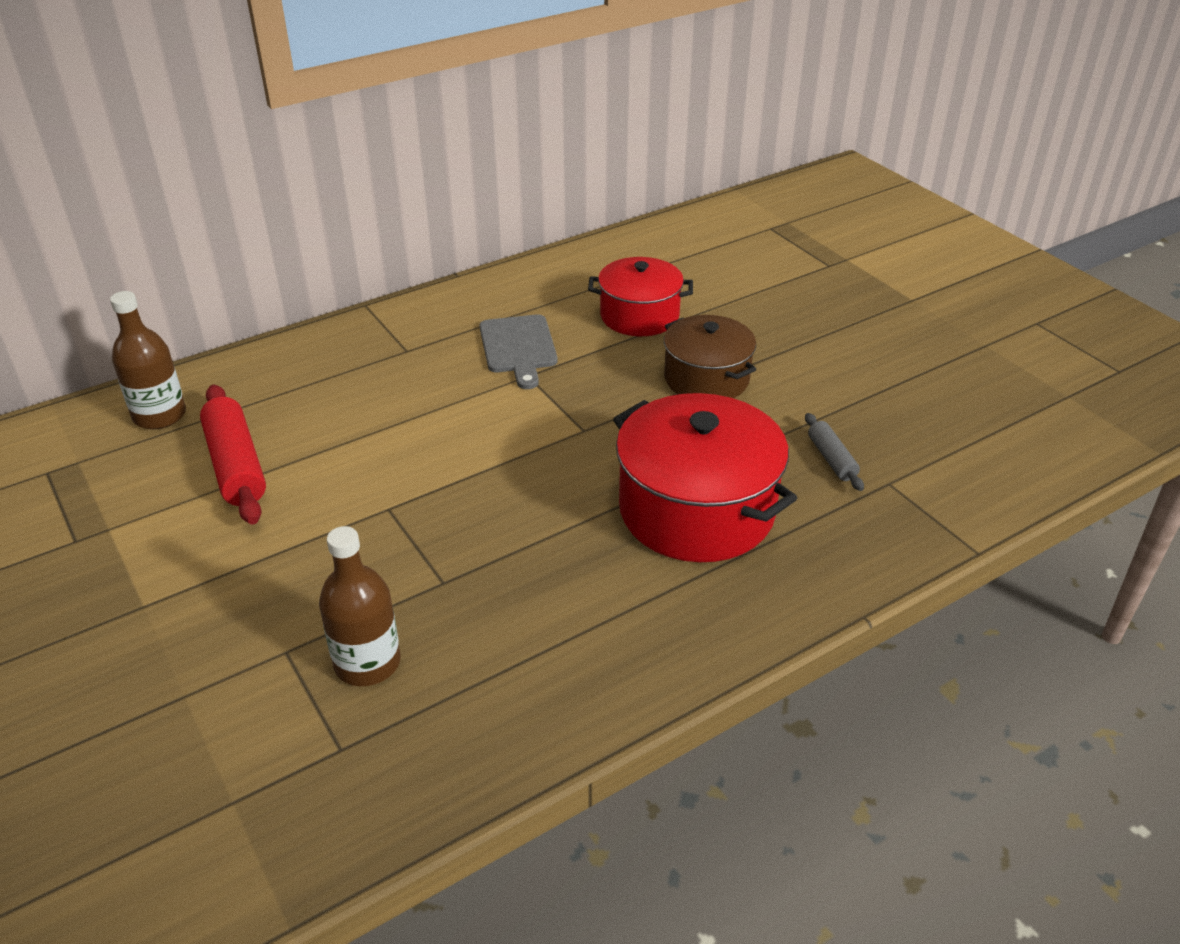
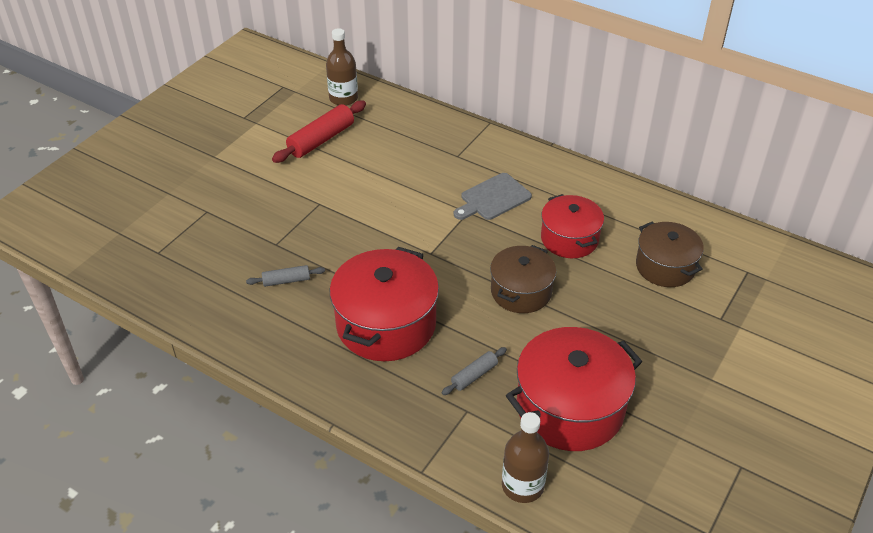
camera: 65 degrees right, 5 degrees up
(367, 663) = (211, 240): brown bottle -> brown bottle (522, 486)
(537, 591) = (286, 280): none -> grey rolling pin
(730, 270) = (665, 266): none -> brown pot
(916, 402) = (570, 408): none -> red pot

